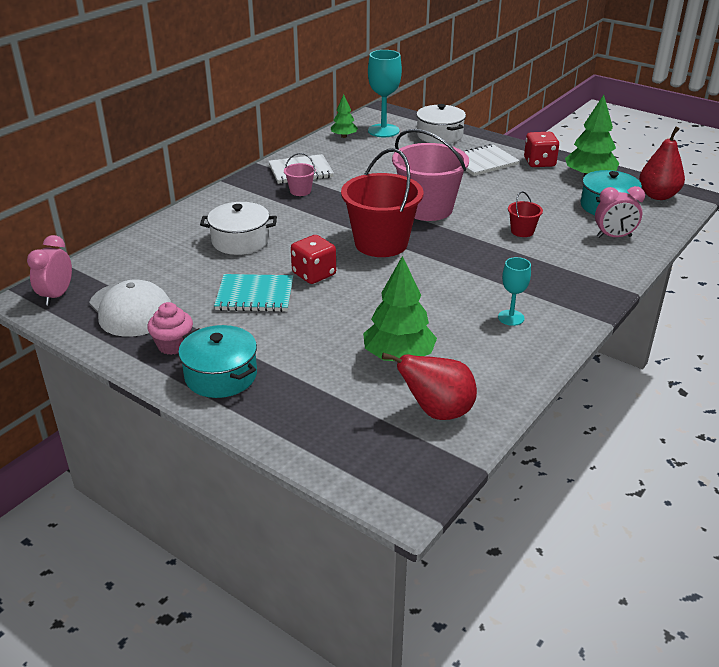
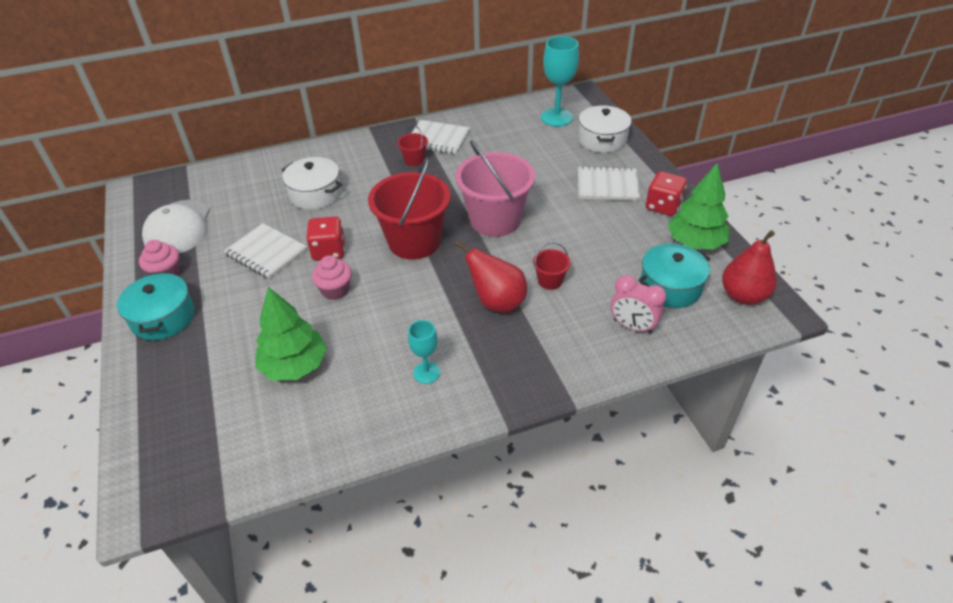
camera: 35 degrees right, 10 degrees up
(57, 296) = (151, 195): pink clock -> none
(255, 295) = (266, 252): turquoise notebook -> white notebook
(300, 191) = (414, 160): pink bucket -> red bucket
(344, 136) = (515, 113): green tree -> none
(359, 297) = (335, 290): none -> pink cupcake
(437, 412) = (258, 437): red pear -> red pear (497, 302)

